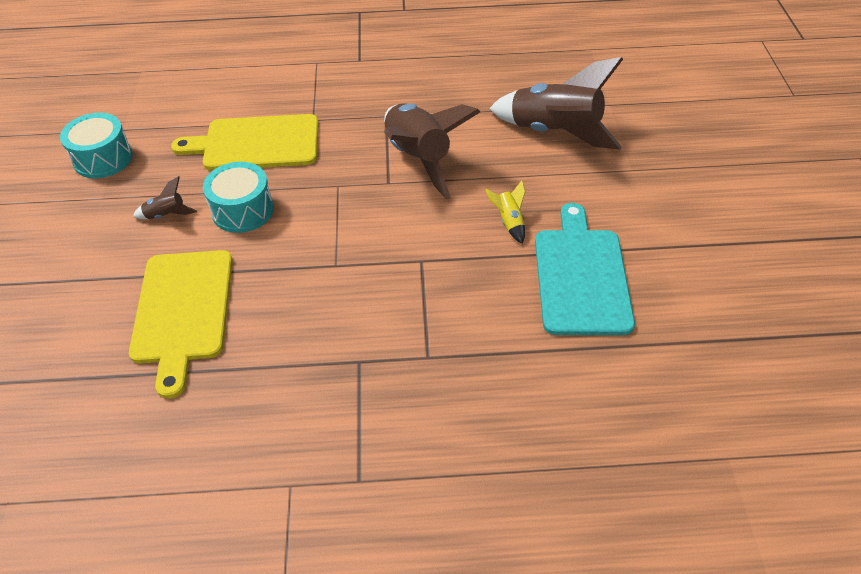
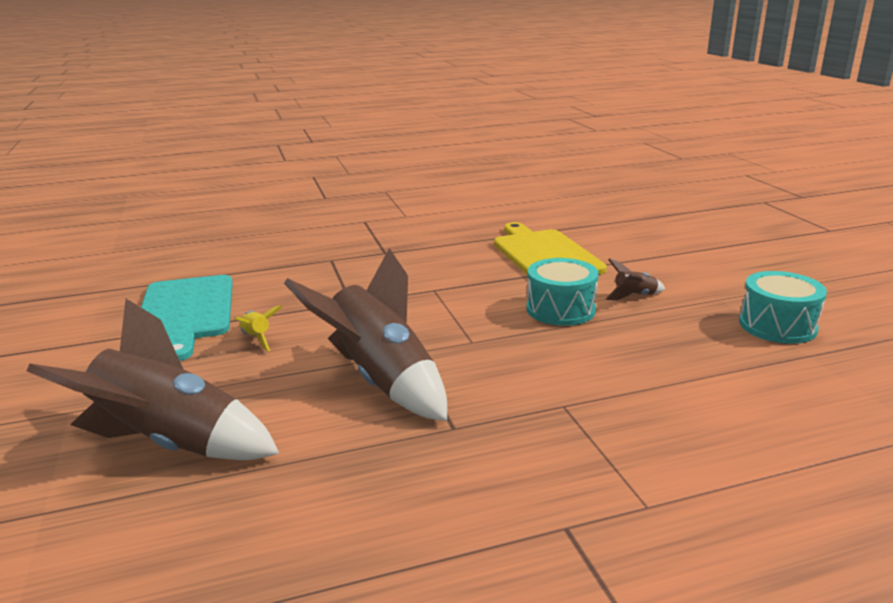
camera: 165 degrees right, 25 degrees down
(256, 143) = (613, 366): yellow cutting board -> none

